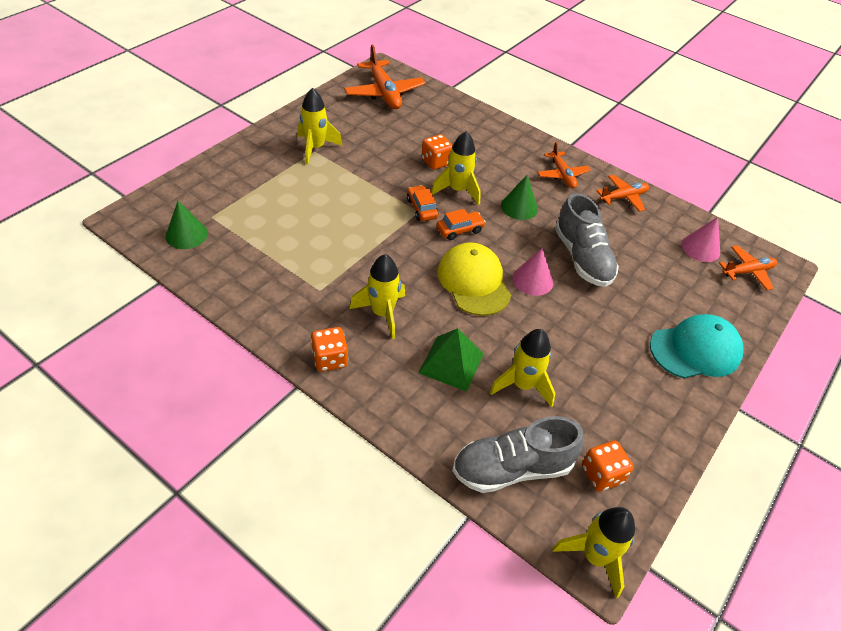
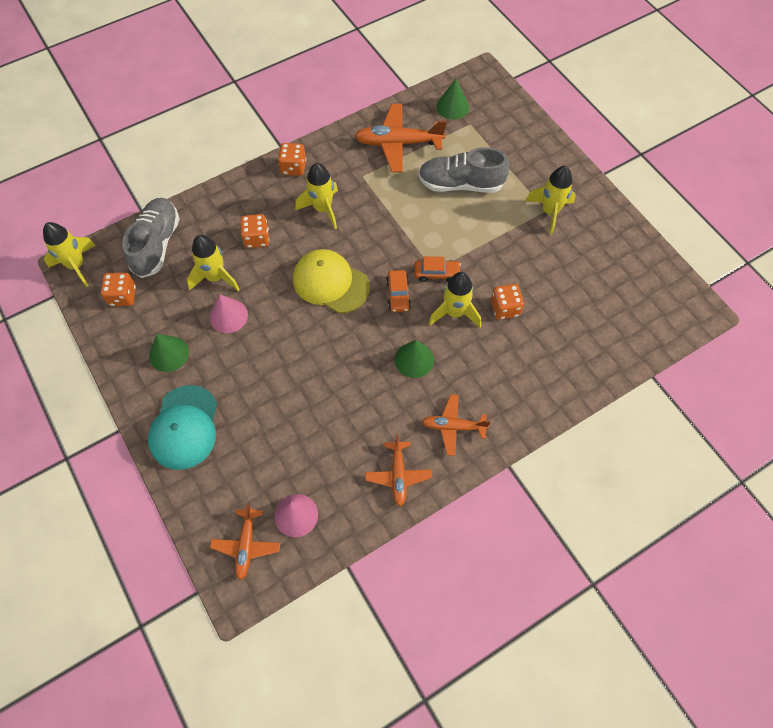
camera: 115 degrees right, 15 degrees up
(384, 93) = (643, 298): orange plane -> orange plane (398, 143)
(451, 363) = (256, 238): green pyramid -> orange dice
(474, 282) = (330, 283): yellow cap -> yellow cap turned 150 degrees counterclockwise
(532, 280) = (315, 330): pink cone -> pink cone (228, 316)
(582, 258) = (325, 386): grey shoe -> grey shoe (460, 184)
(636, 394) = (169, 354): none -> green cone

